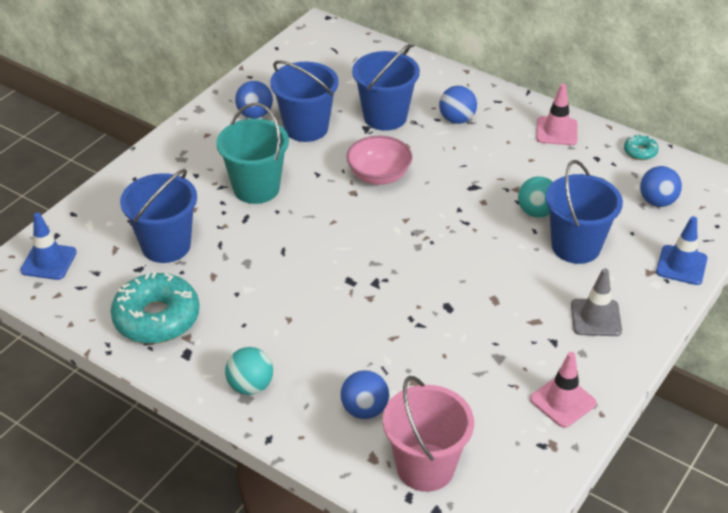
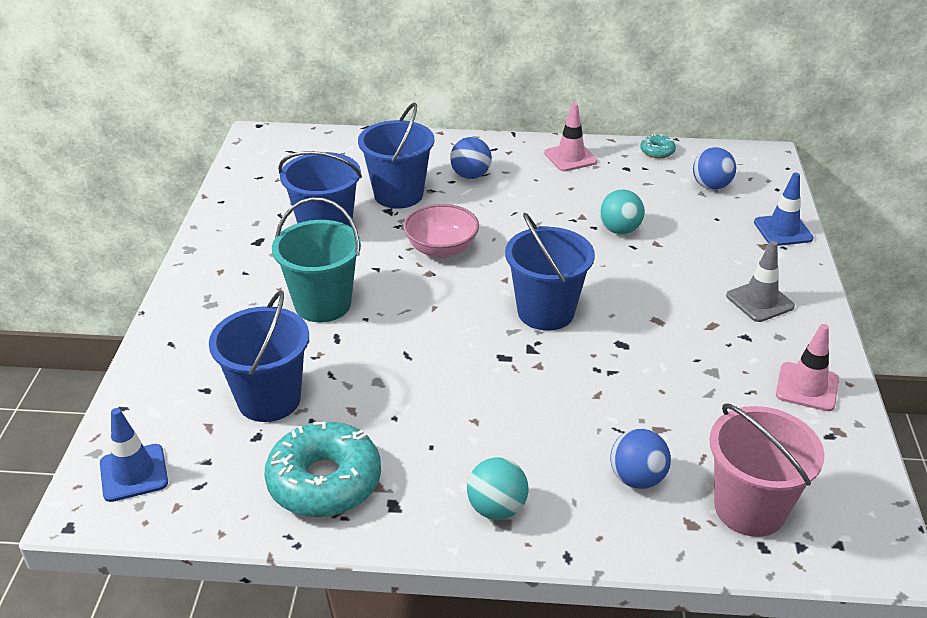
camera: 30 degrees left, 5 degrees down
(255, 114) = (258, 235): blue ball -> none
(576, 246) = (682, 247): blue bucket -> blue bucket (545, 312)

